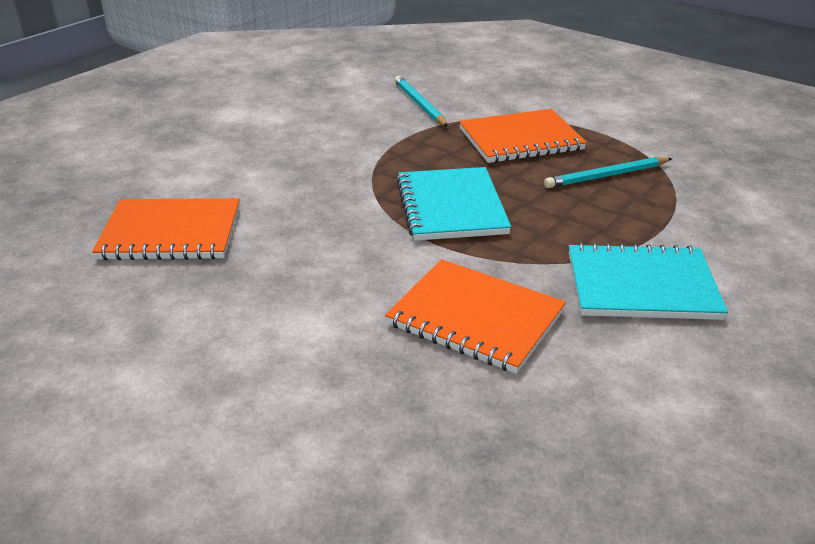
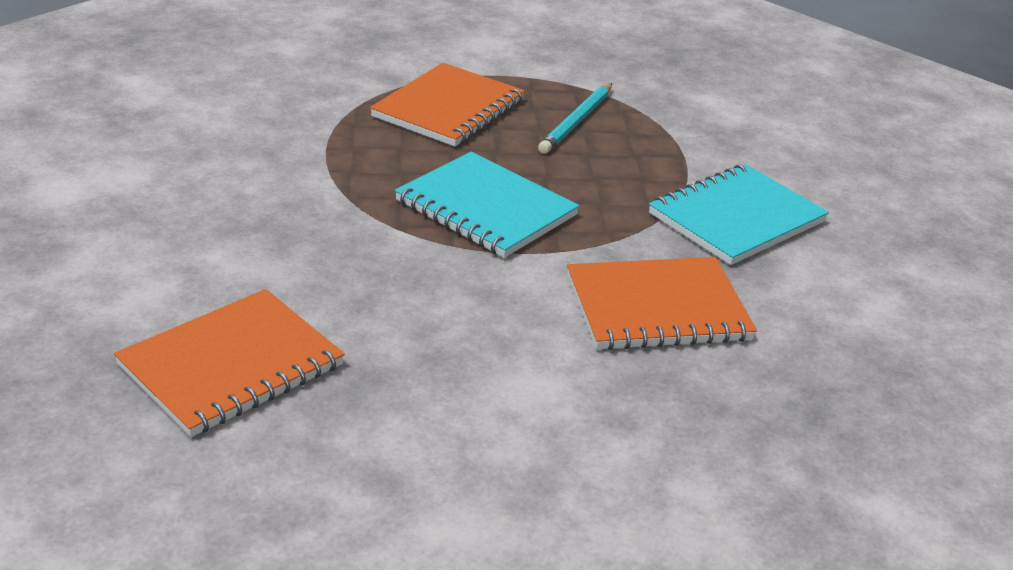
camera: 45 degrees left, 0 degrees up
(420, 104) = (284, 100): turquoise pencil -> none

